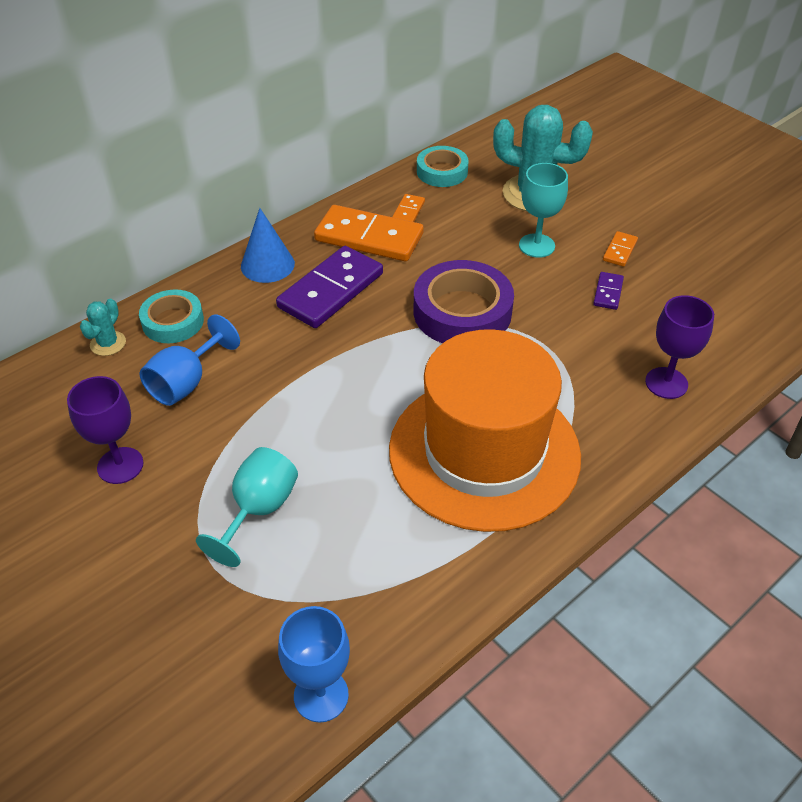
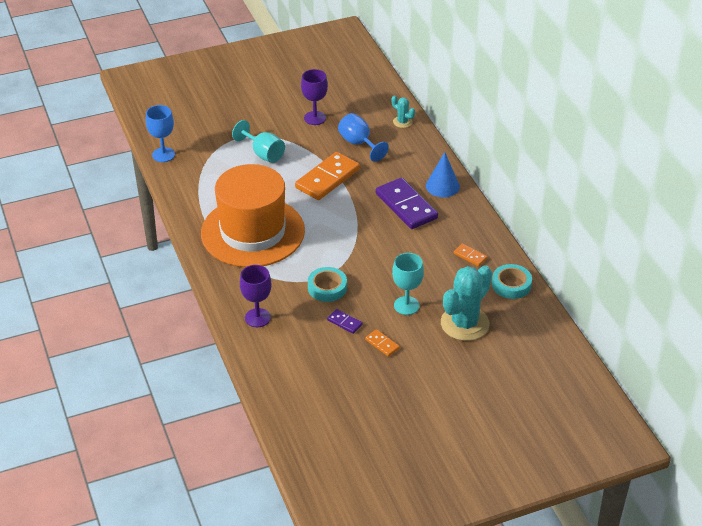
camera: 110 degrees right, 5 degrees down
(173, 322) = (409, 145): turquoise tape -> turquoise tape (327, 288)
(369, 237) = (450, 232): orange domino -> orange domino (327, 179)
(462, 312) = (360, 253): purple tape -> none

